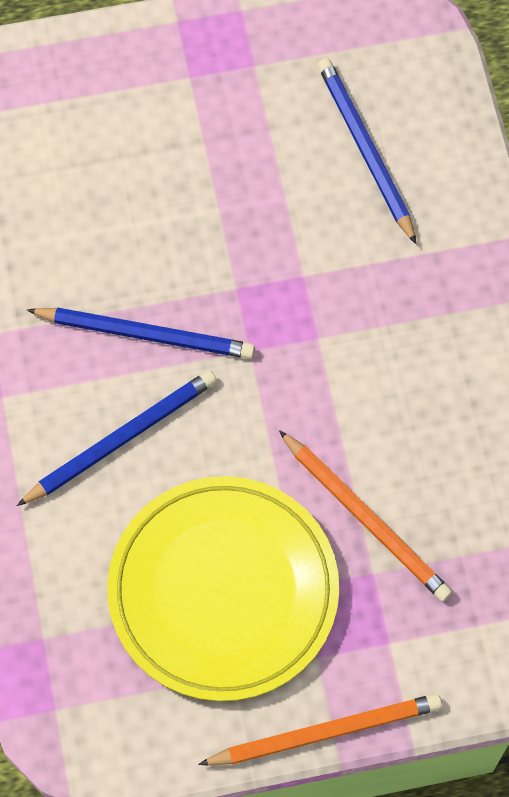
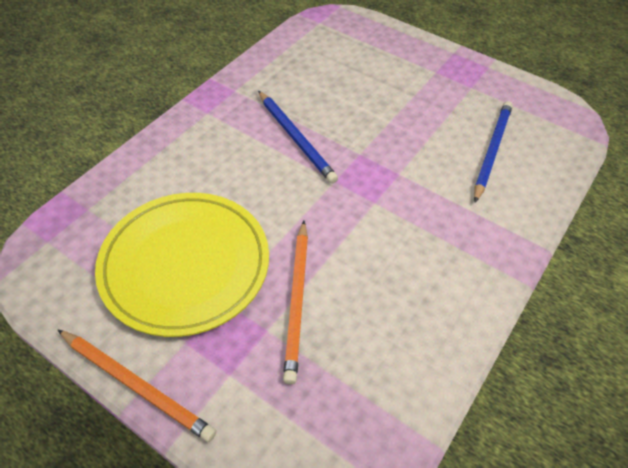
camera: 45 degrees right, 15 degrees down
(121, 438) = (231, 165): blue pencil -> none

